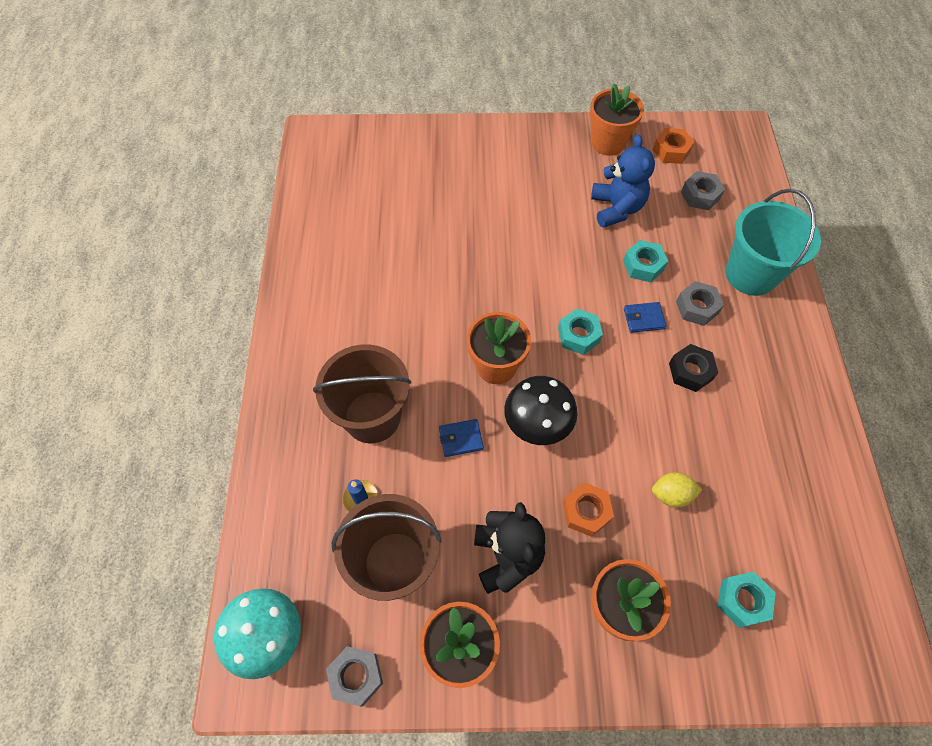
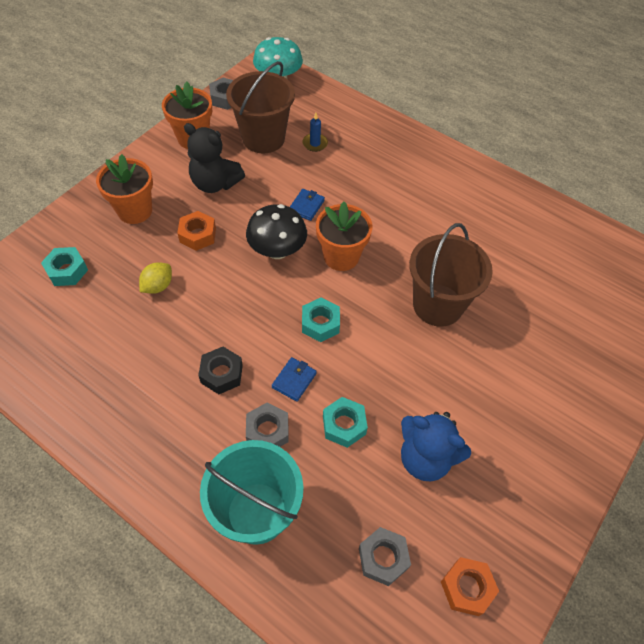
camera: 125 degrees right, 5 degrees down
(372, 417) = (363, 174): brown bucket -> brown bucket (438, 305)
(608, 143) = (522, 525): orange flower pot -> none

